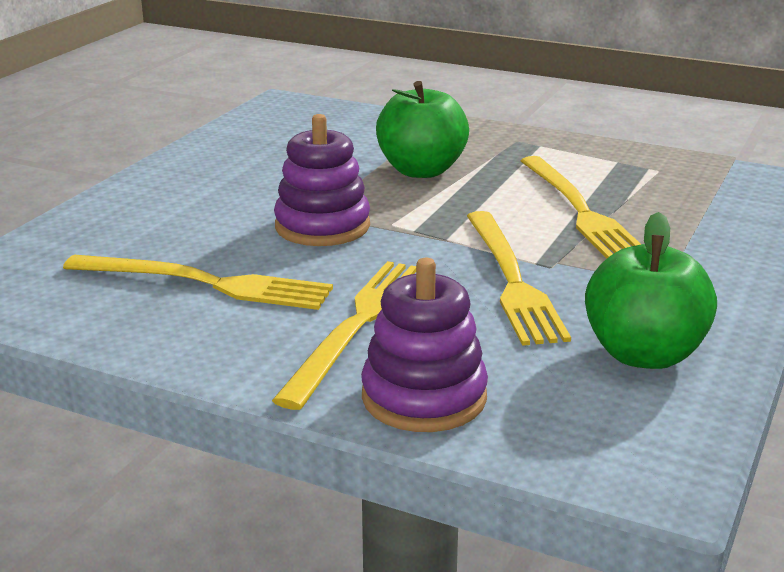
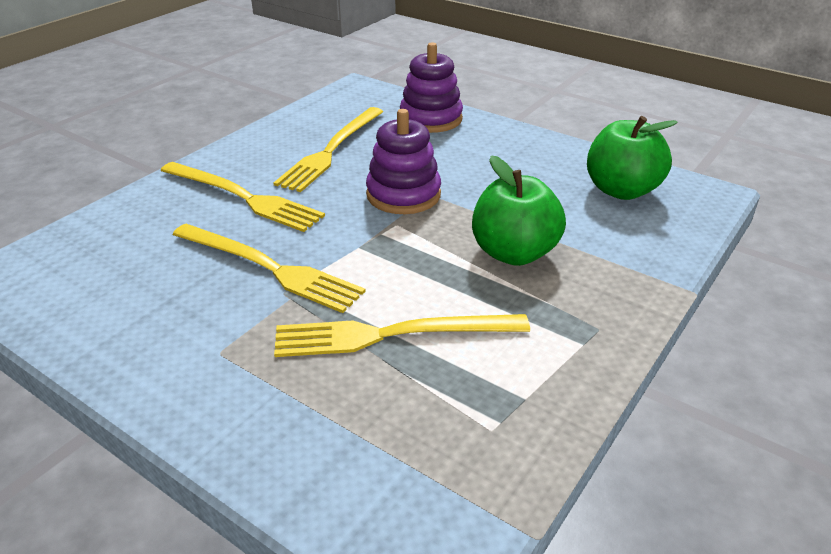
camera: 100 degrees right, 10 degrees up
(424, 397) = (143, 211): purple stacking toy -> purple stacking toy (431, 119)
(512, 280) = (270, 268): yellow fork -> yellow fork turned 150 degrees counterclockwise
(644, 354) = (119, 309): green apple -> green apple (621, 190)

